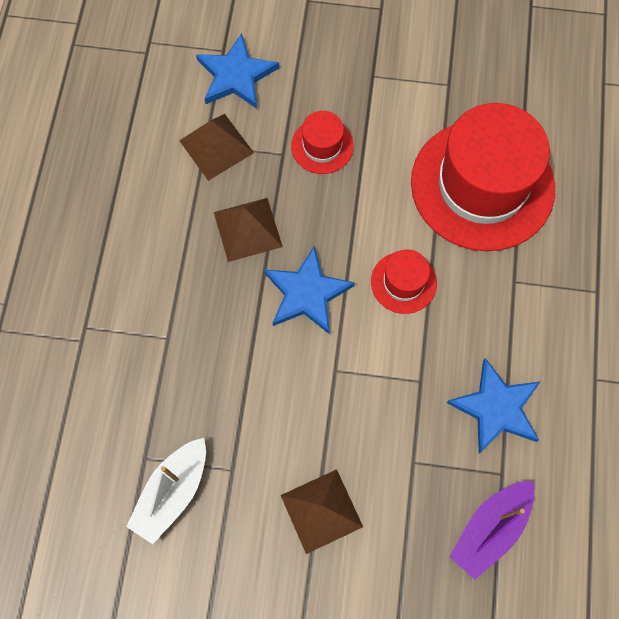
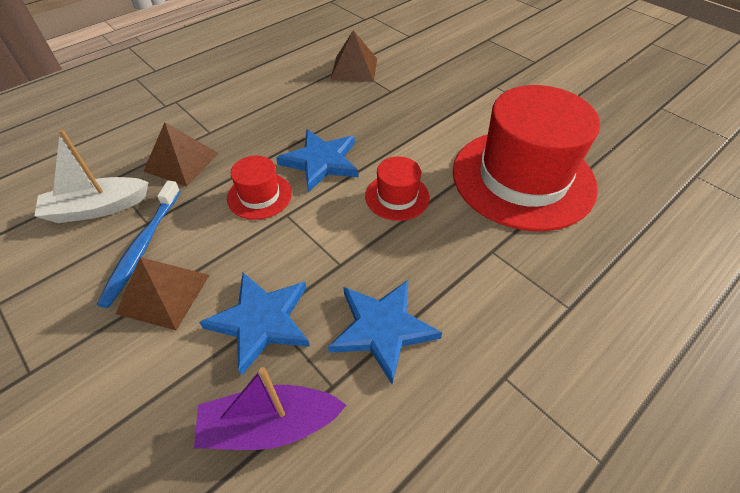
camera: 40 degrees right, 20 degrees down
(236, 75) = (404, 48): blue star -> blue star (261, 321)
(247, 229) = (324, 111): brown pyramid -> brown pyramid (181, 162)
(257, 492) = (142, 248): none -> blue toothbrush
(322, 146) = (421, 100): red hat -> red hat (259, 195)

